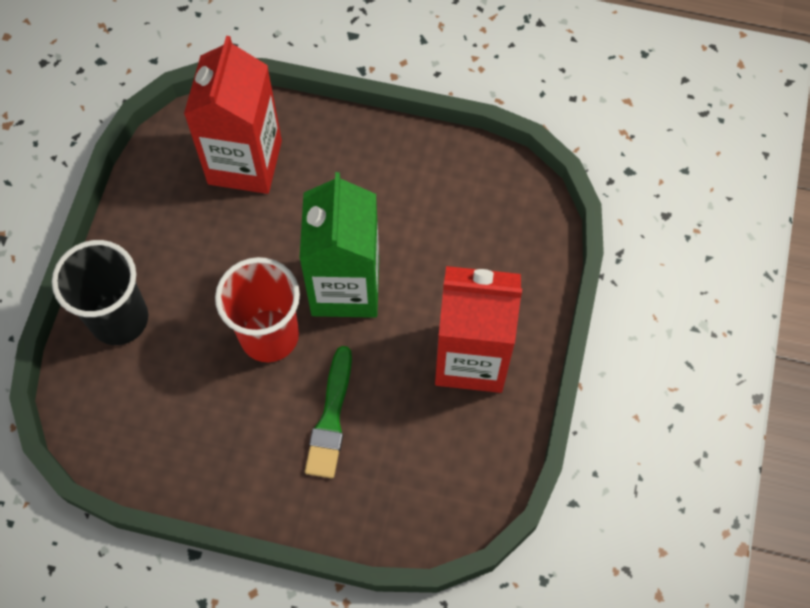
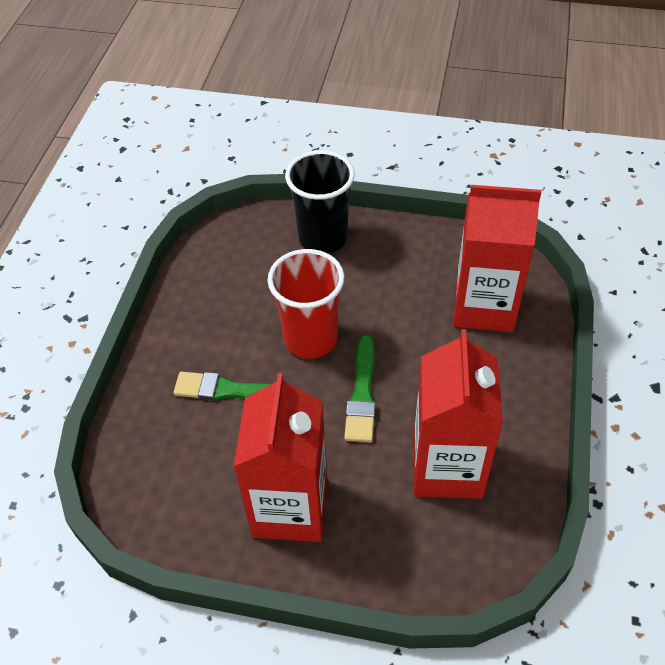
camera: 90 degrees right, 15 degrees down
(345, 287) = (362, 394): green carton -> green brush
(433, 217) = (447, 467): none -> red carton

